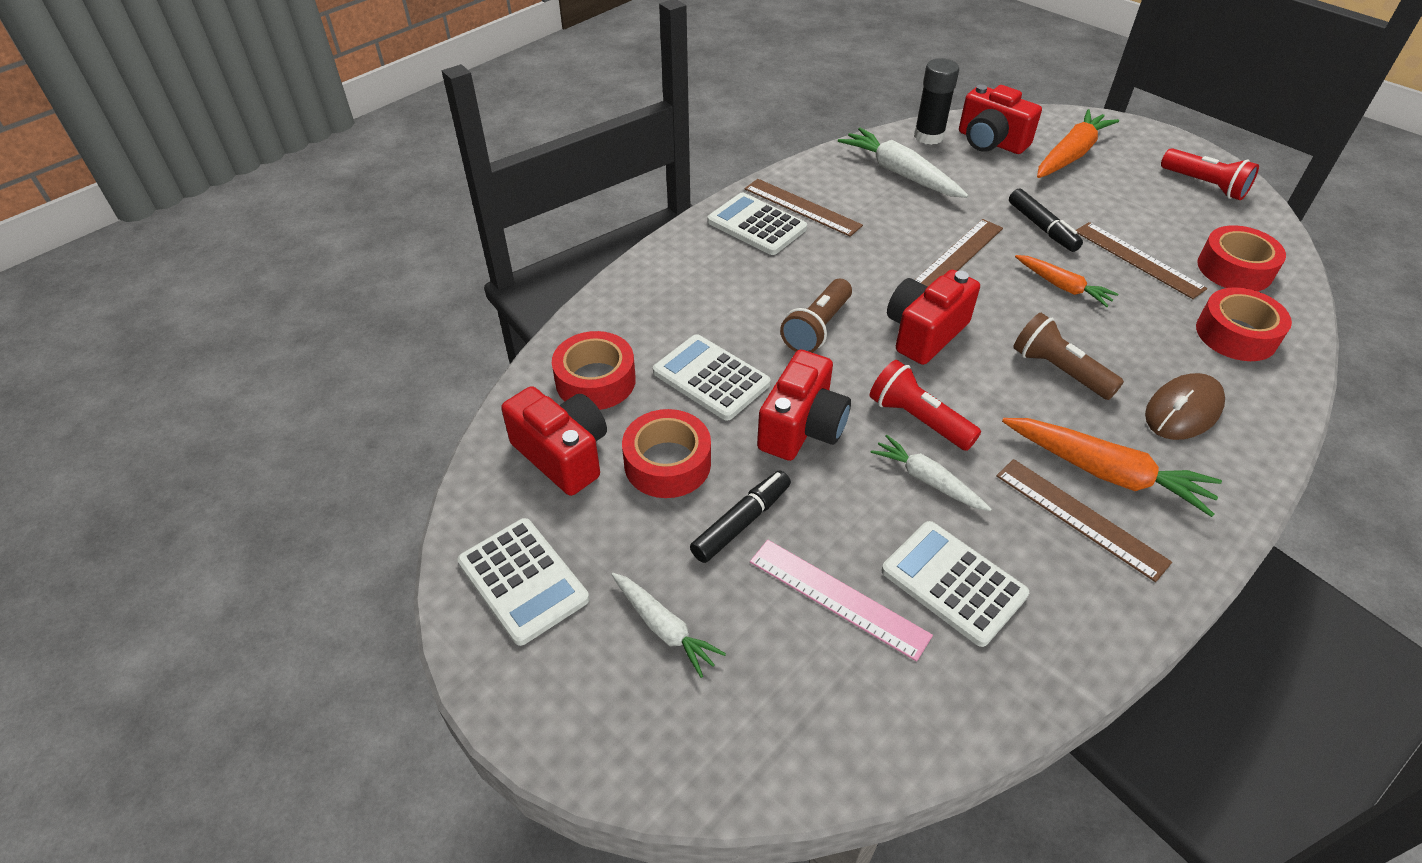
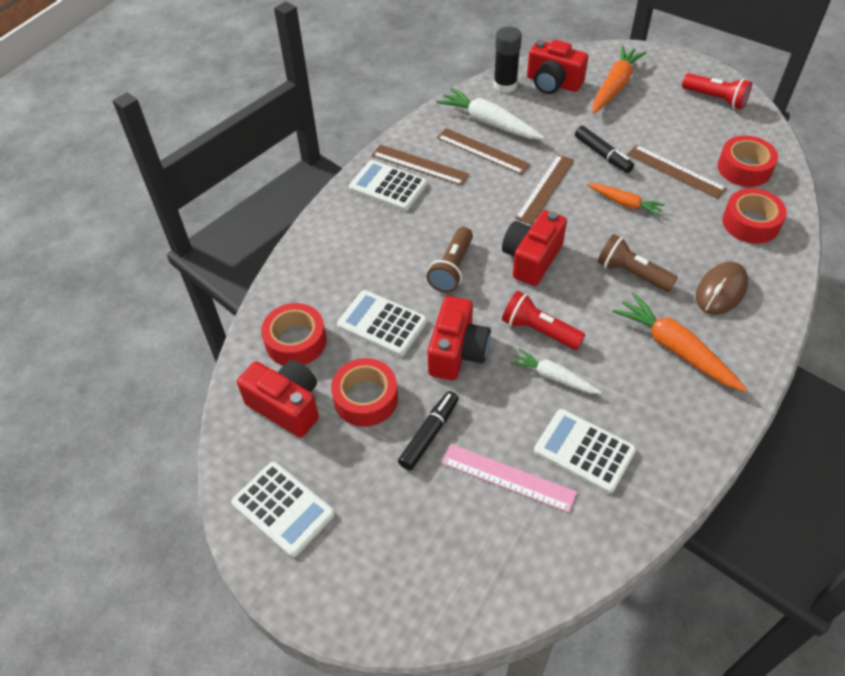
camera: 10 degrees left, 5 degrees up
(664, 628) = (392, 523): white carrot -> none
(1080, 518) = (662, 386): brown ruler -> brown ruler (482, 151)
(1106, 473) = (675, 348): orange carrot -> orange carrot turned 150 degrees counterclockwise

